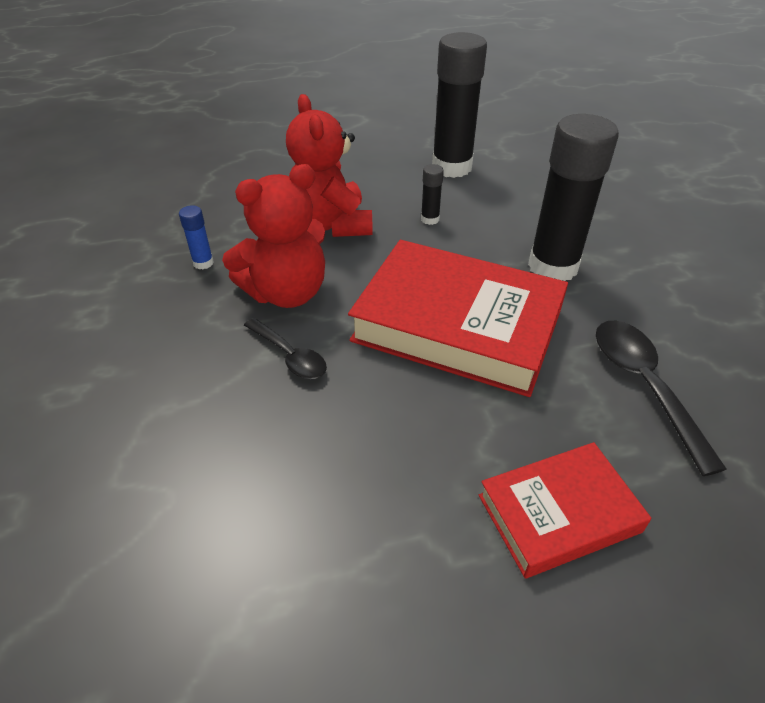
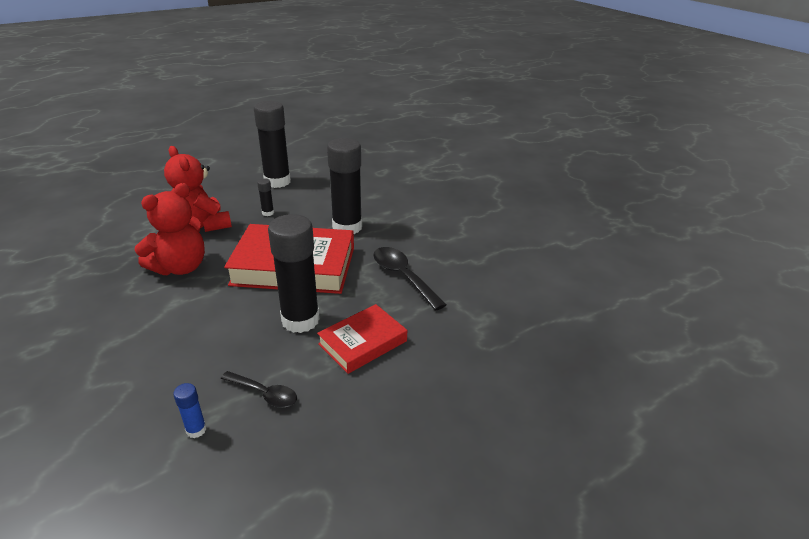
camera: 20 degrees left, 10 degrees down
(203, 263) = (117, 260): blue glue stick -> blue glue stick (196, 430)
(290, 356) = (190, 300): black spoon -> black spoon (264, 394)
(454, 436) = (300, 320): none -> black glue stick

